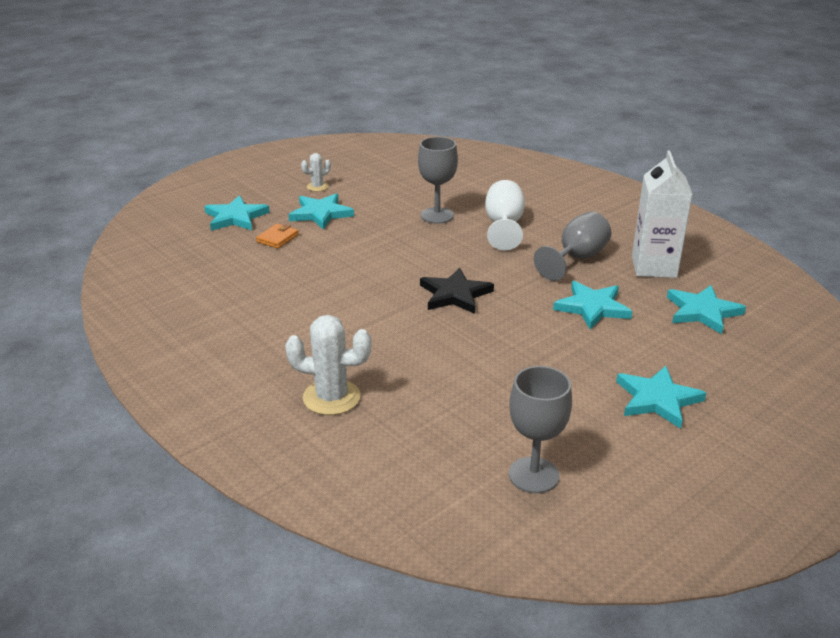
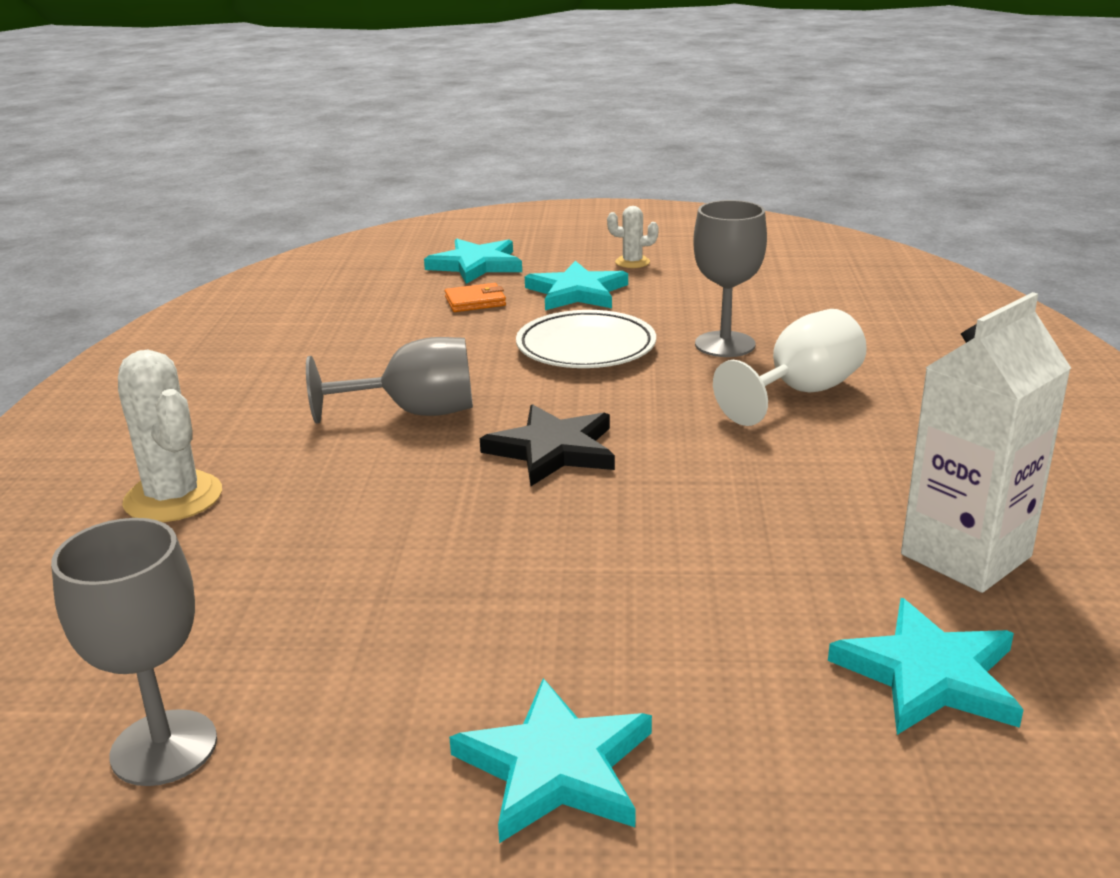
camera: 45 degrees right, 5 degrees down
(380, 241) = (586, 347): none -> white plate
(576, 259) = (837, 482): grey goblet -> grey goblet (414, 412)
(592, 307) = (725, 564): turquoise star -> none

